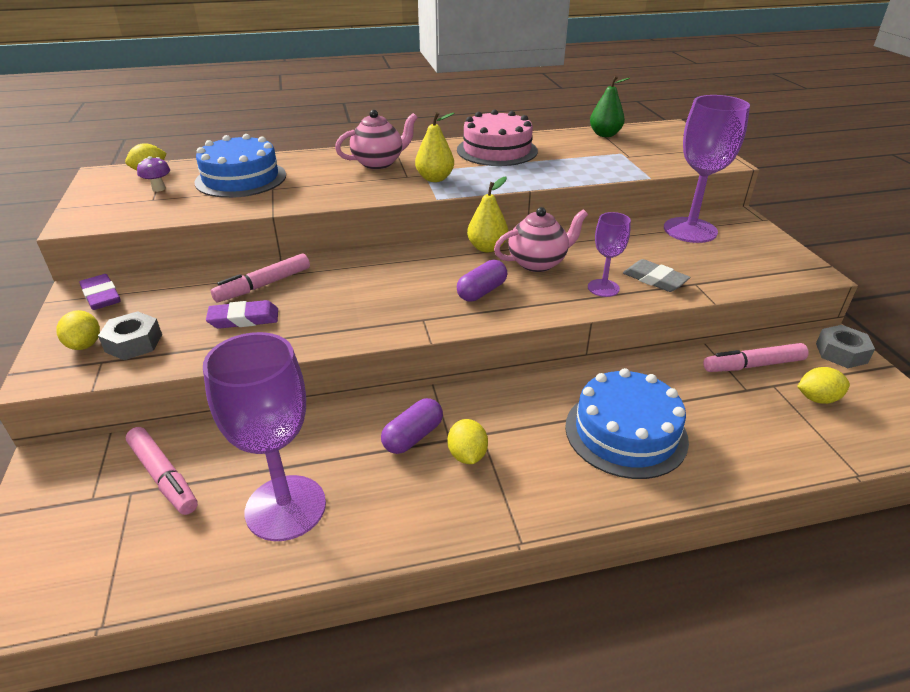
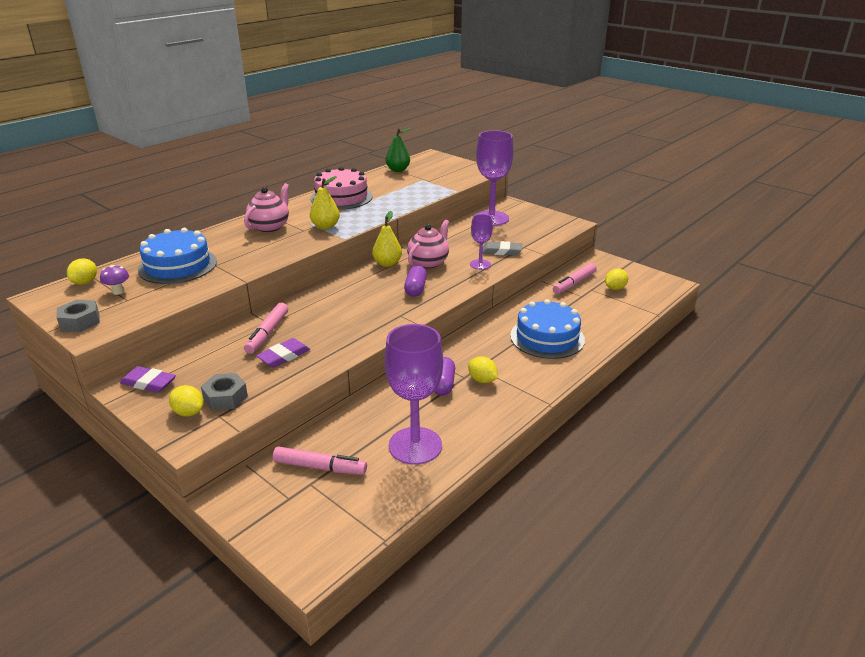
camera: 35 degrees left, 5 degrees down
(841, 353) = (606, 263): grey nut -> grey nut (80, 321)

